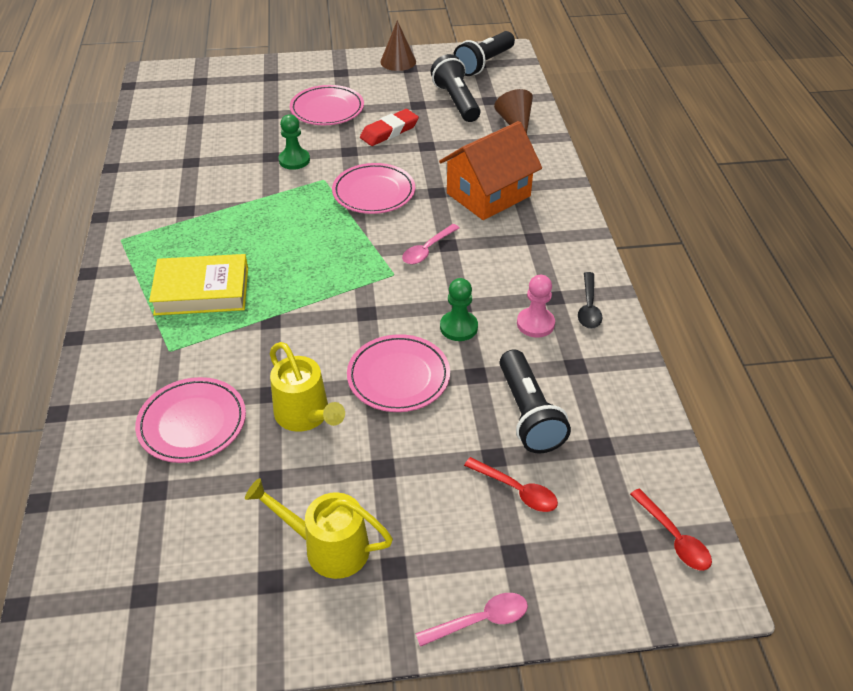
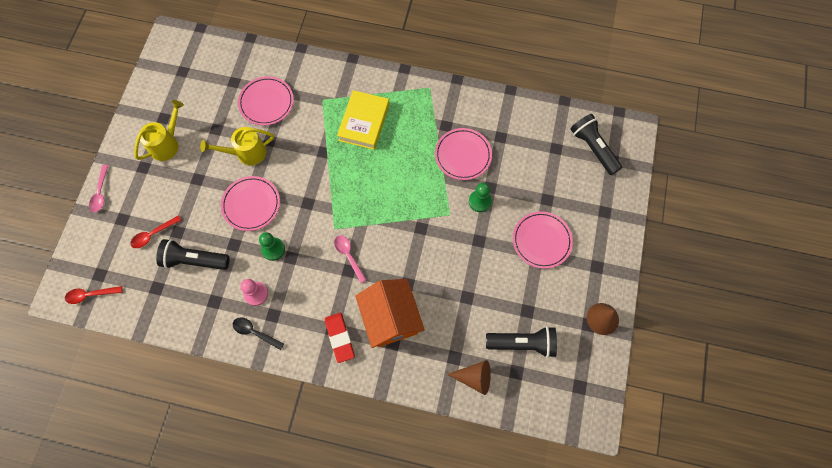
camera: 110 degrees right, 25 degrees up
(374, 192) = (422, 242): pink plate -> pink plate (463, 155)
(389, 131) = (495, 276): red eraser -> red eraser (340, 338)
(484, 64) = (578, 392): black flashlight -> black flashlight (593, 148)

